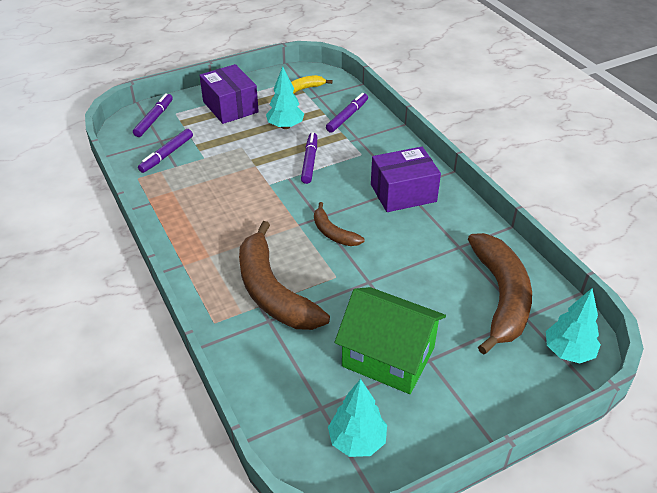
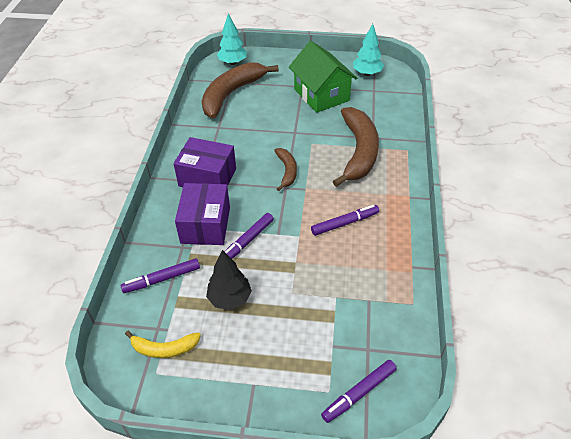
camera: 145 degrees left, 5 degrees up
(167, 155) = (370, 321): purple marker -> purple marker (344, 223)
(230, 107) = (261, 365): purple box -> purple box (205, 225)
(285, 126) = (230, 298): turquoise tree -> black tree

